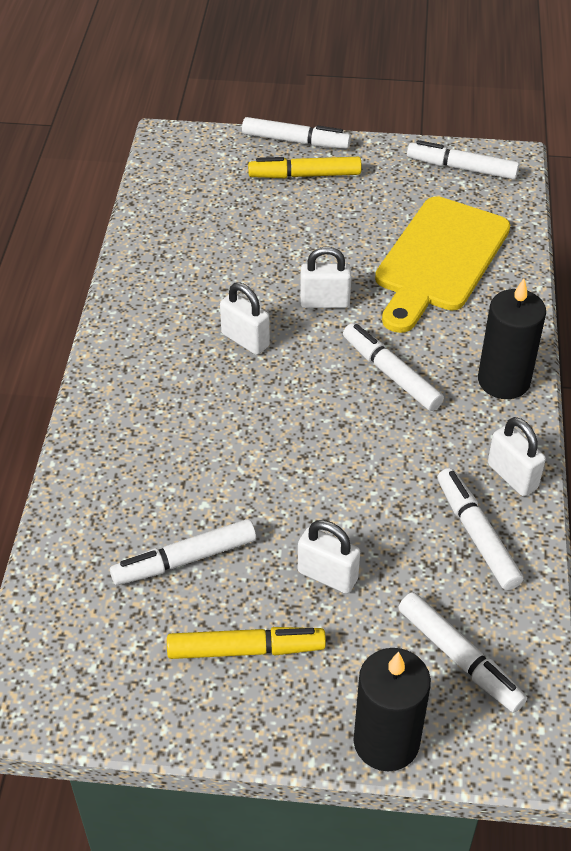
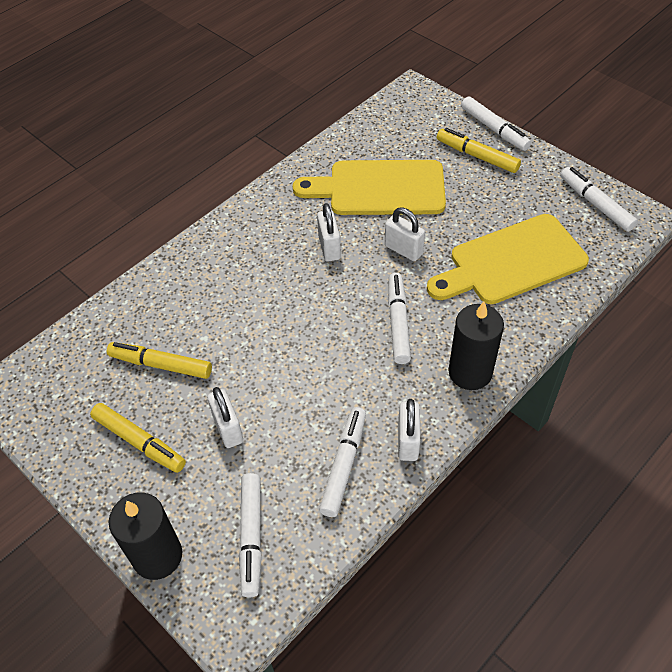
camera: 40 degrees right, 5 degrees up
(184, 560) = (161, 365): white marker -> yellow marker
(237, 254) = (380, 188): none -> yellow cutting board

